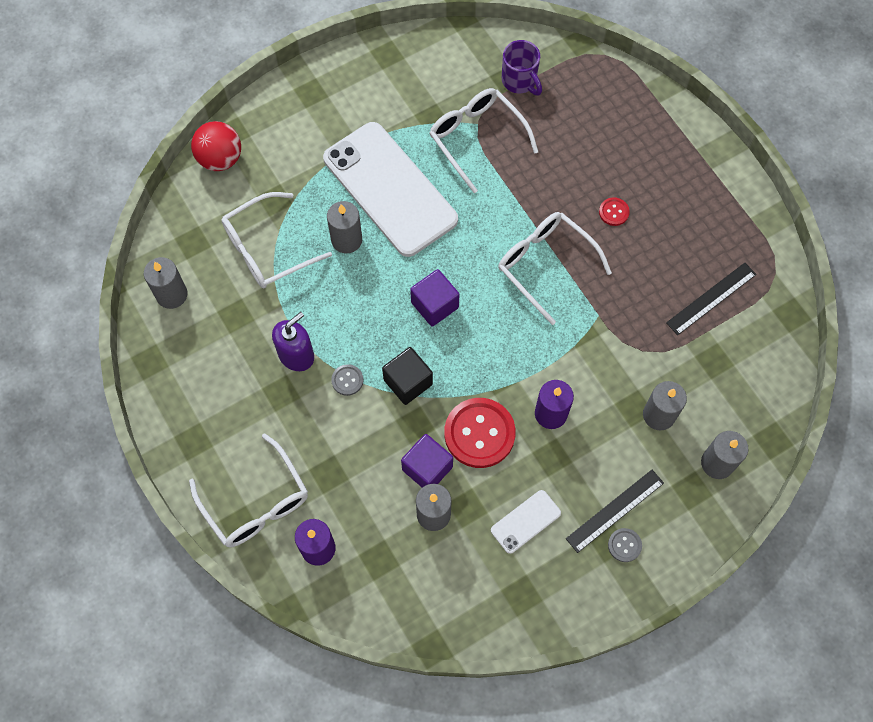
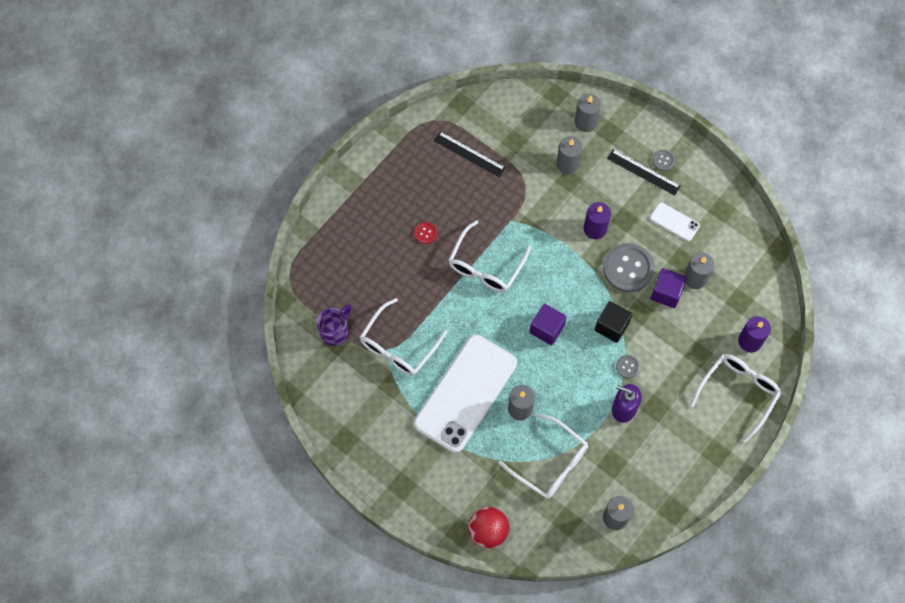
camera: 110 degrees left, 0 degrees up
(479, 433) = (628, 268): red button -> grey button

